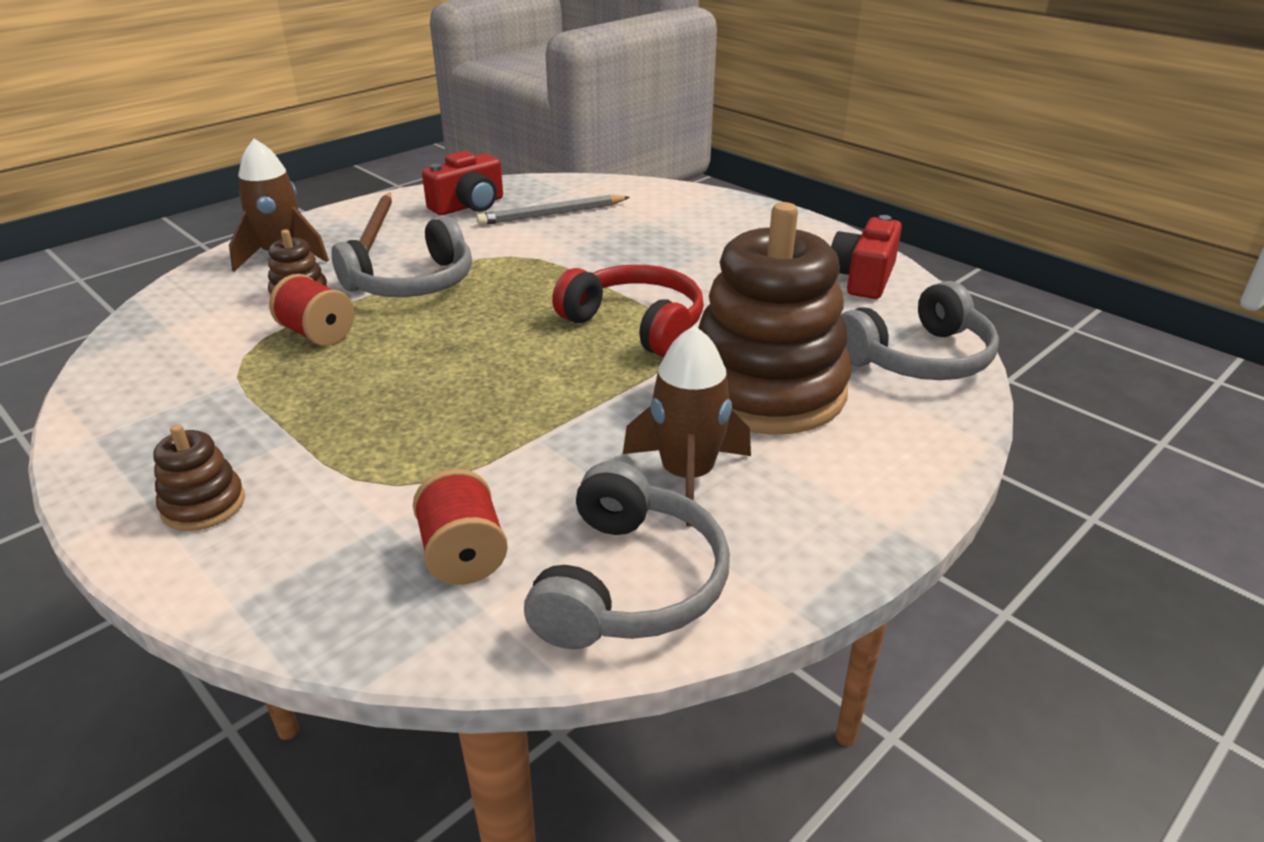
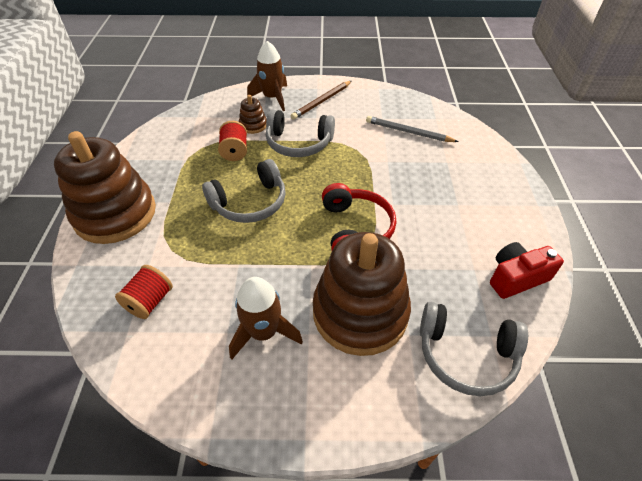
camera: 45 degrees right, 15 degrees up
(203, 505) = (115, 214): brown stacking toy -> brown stacking toy, size x2.38
(469, 206) = (378, 106): red camera -> none
(629, 583) = (177, 365): grey headphones -> grey headphones (250, 202)

